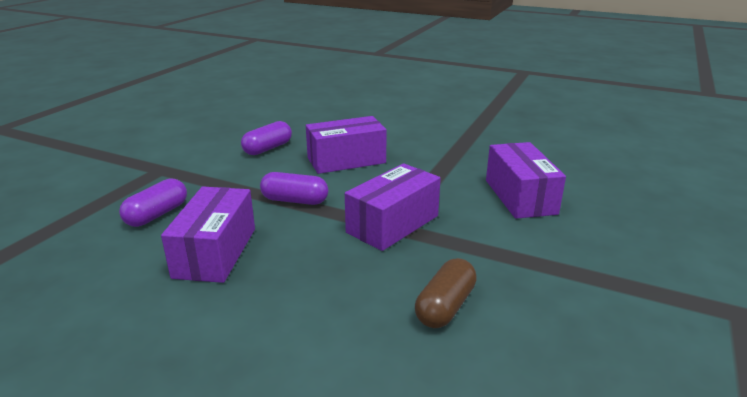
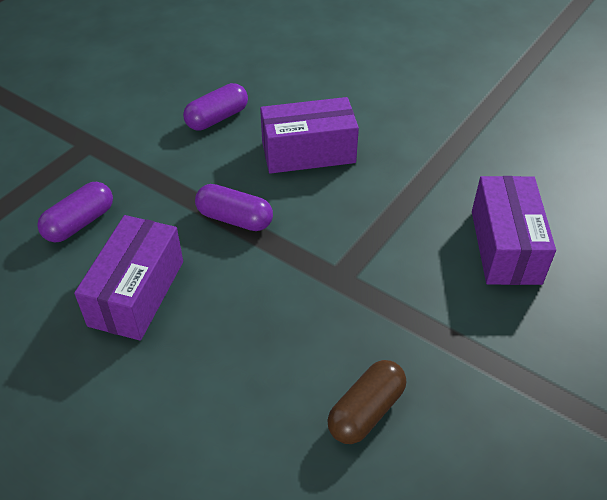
camera: 10 degrees right, 20 degrees up
(393, 224) = (339, 274): purple box -> none

